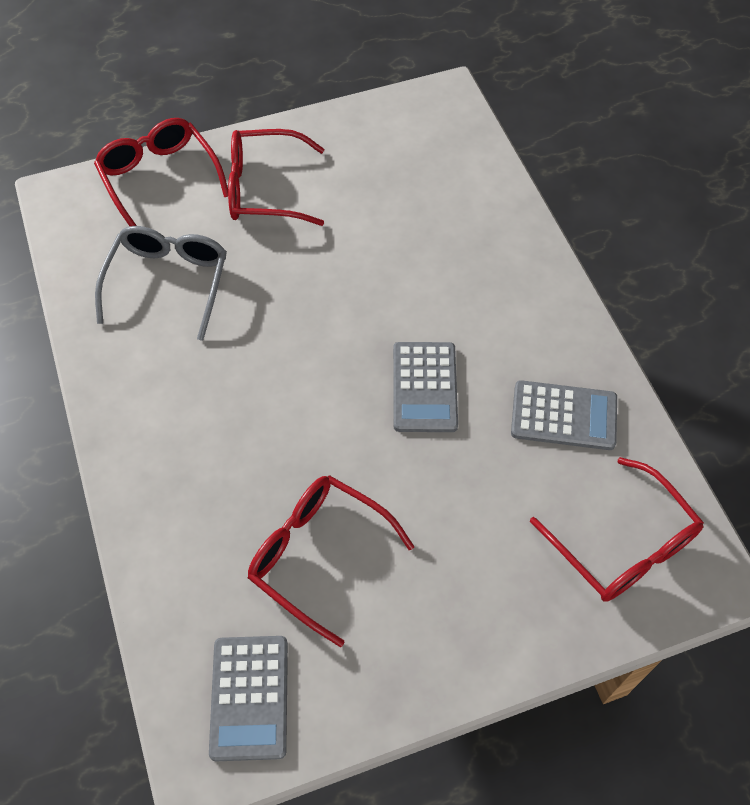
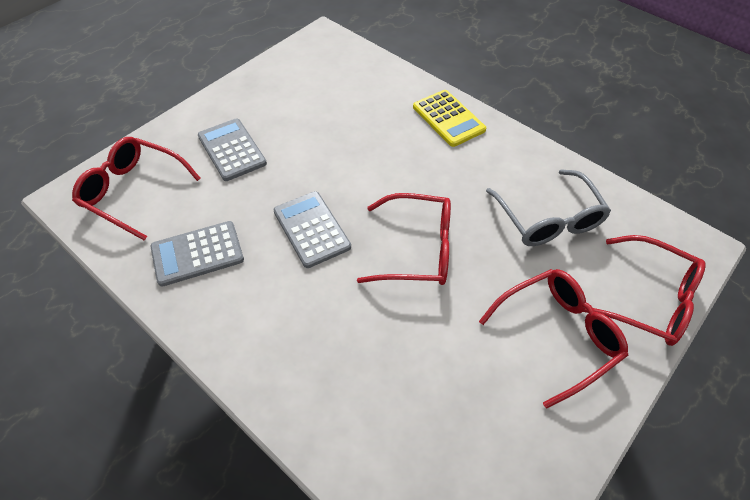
camera: 150 degrees right, 5 degrees down
(153, 465) = (448, 118): none -> yellow calculator
(250, 697) = (318, 59): grey calculator -> grey calculator (232, 150)
(319, 556) = (321, 117): red glasses -> red glasses (416, 249)

